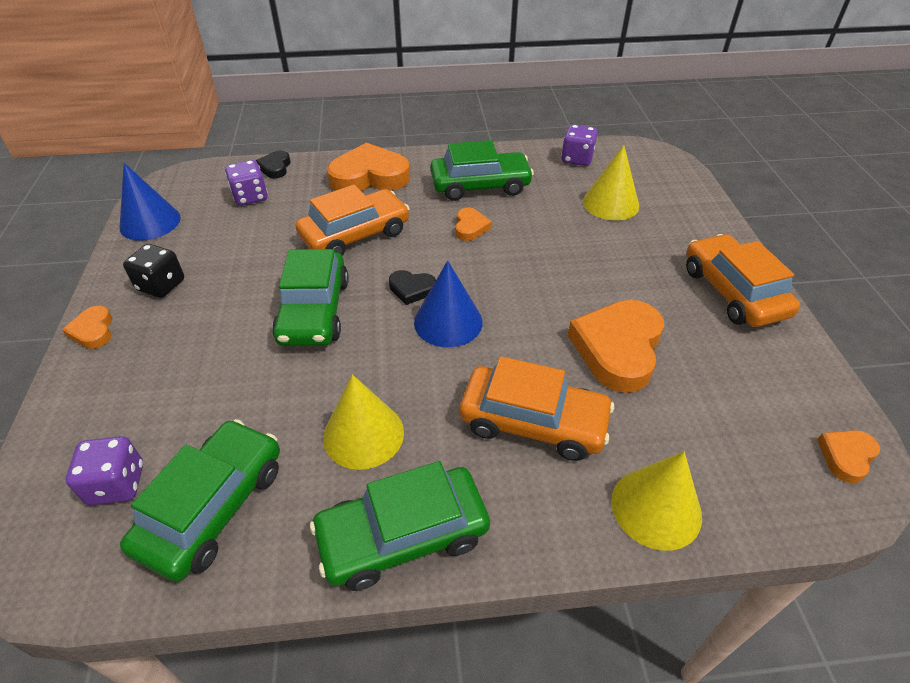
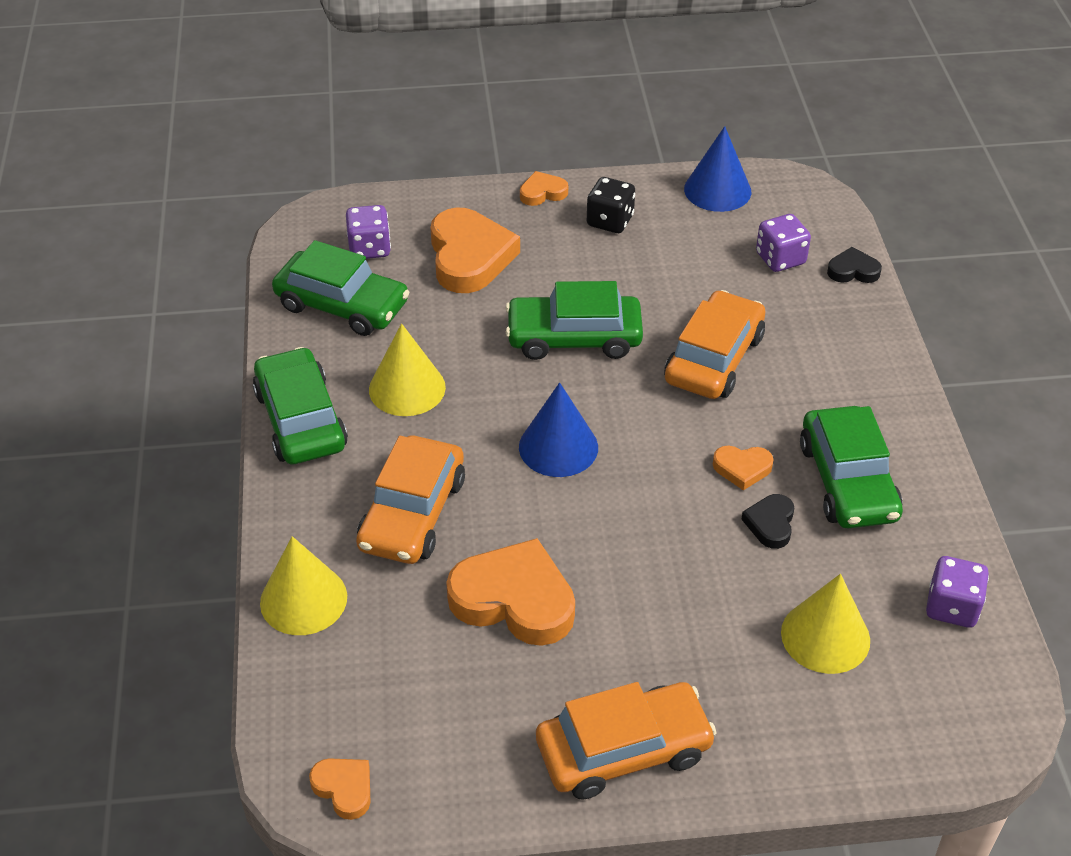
camera: 90 degrees right, 0 degrees up
(355, 234) = (714, 358): orange car -> orange car turned 120 degrees counterclockwise
(369, 176) = (848, 362): orange heart -> orange heart (469, 257)
(411, 289) = (613, 414): black heart -> black heart (770, 524)

